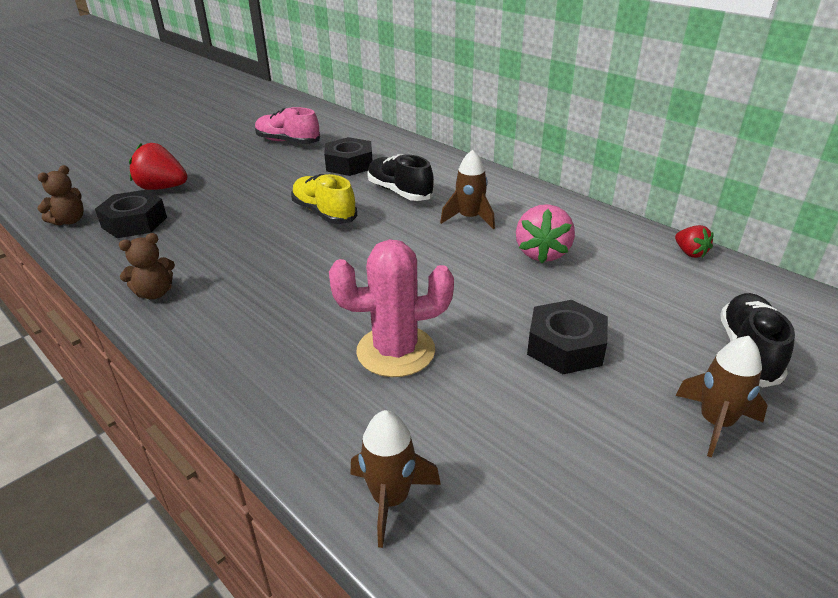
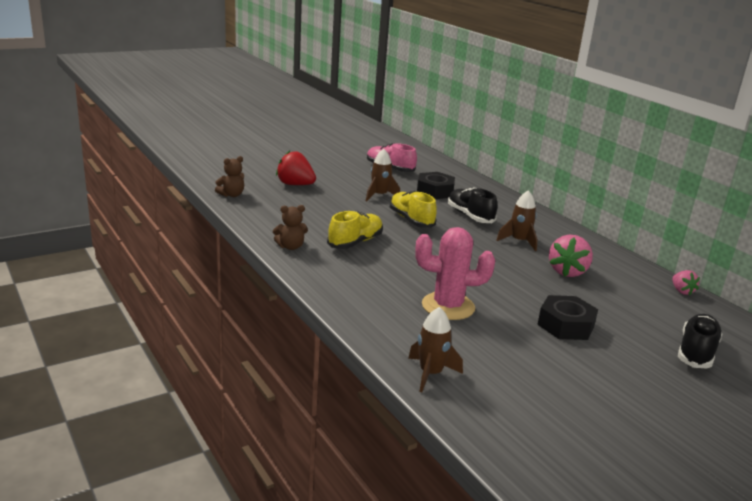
camera: 10 degrees right, 10 degrees down
(134, 222) = (276, 203): black nut -> none
(250, 265) = (355, 242): none -> yellow shoe
(690, 253) = (681, 291): red strawberry -> pink strawberry
(715, 423) = (653, 381): brown rocket -> brown rocket (379, 195)

